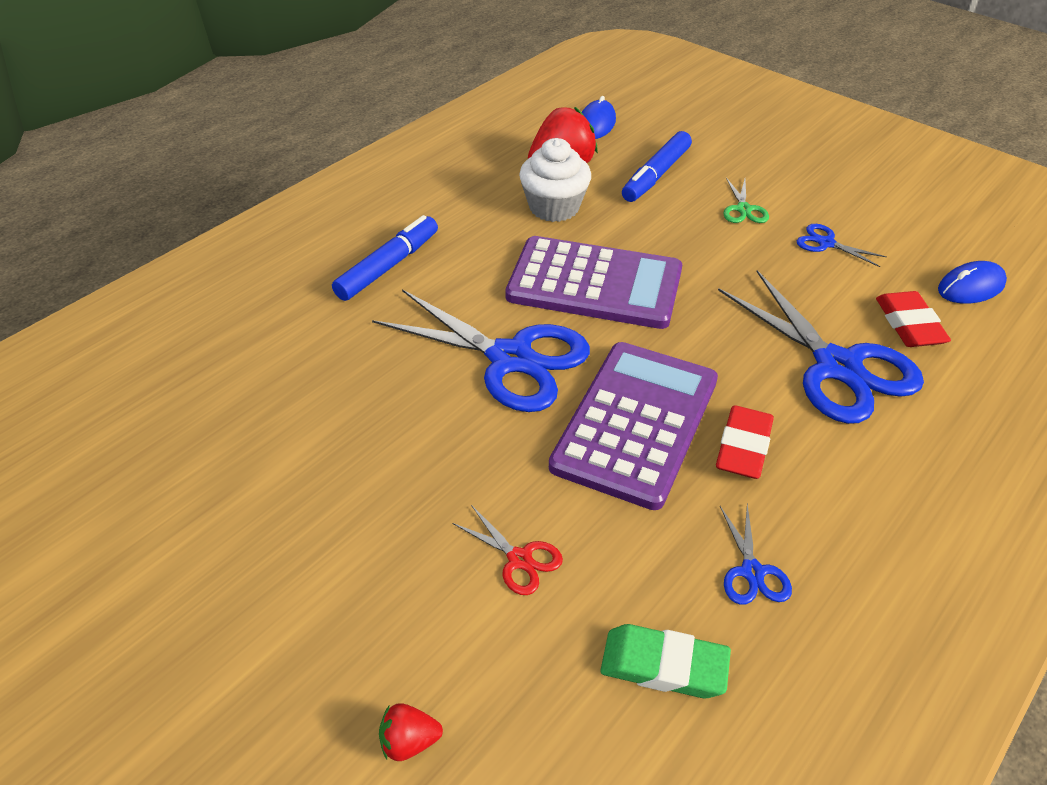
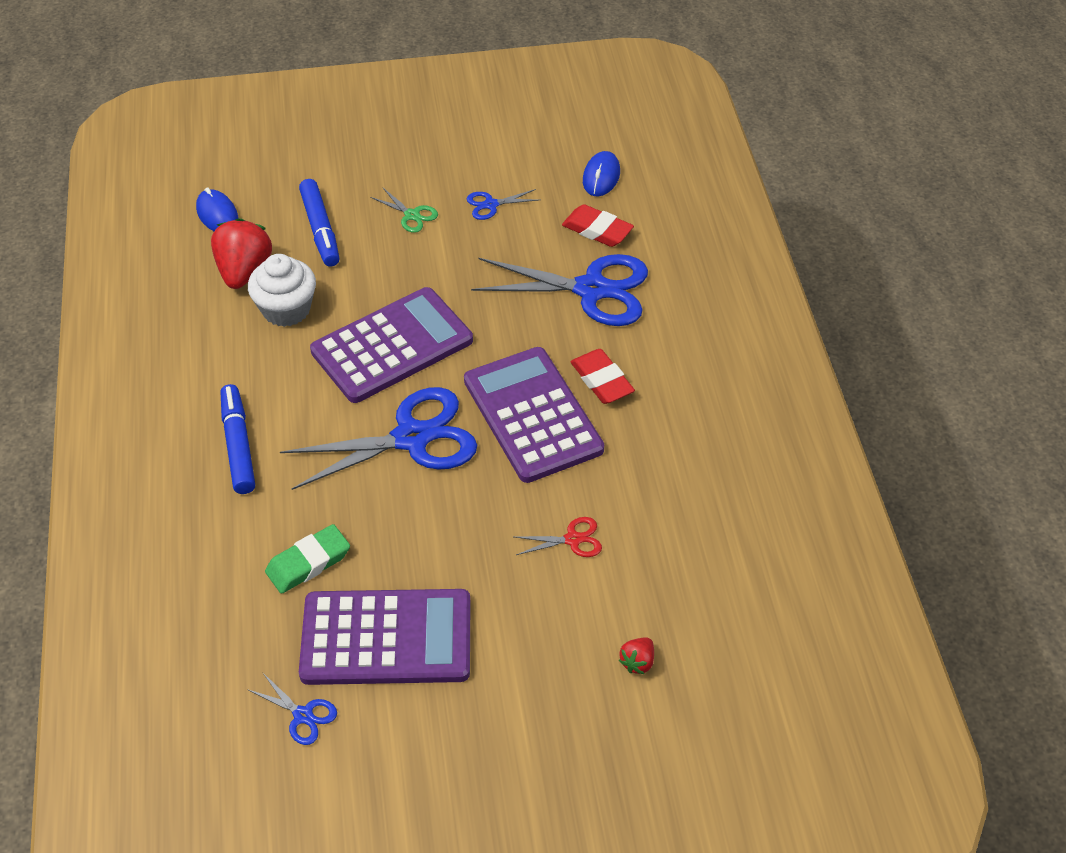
camera: 50 degrees left, 5 degrees up
(262, 489) = (386, 638): none -> purple calculator
(663, 666) = (697, 523): green eraser -> green eraser (308, 563)
(752, 572) = (682, 443): blue scissors -> blue scissors (303, 715)

